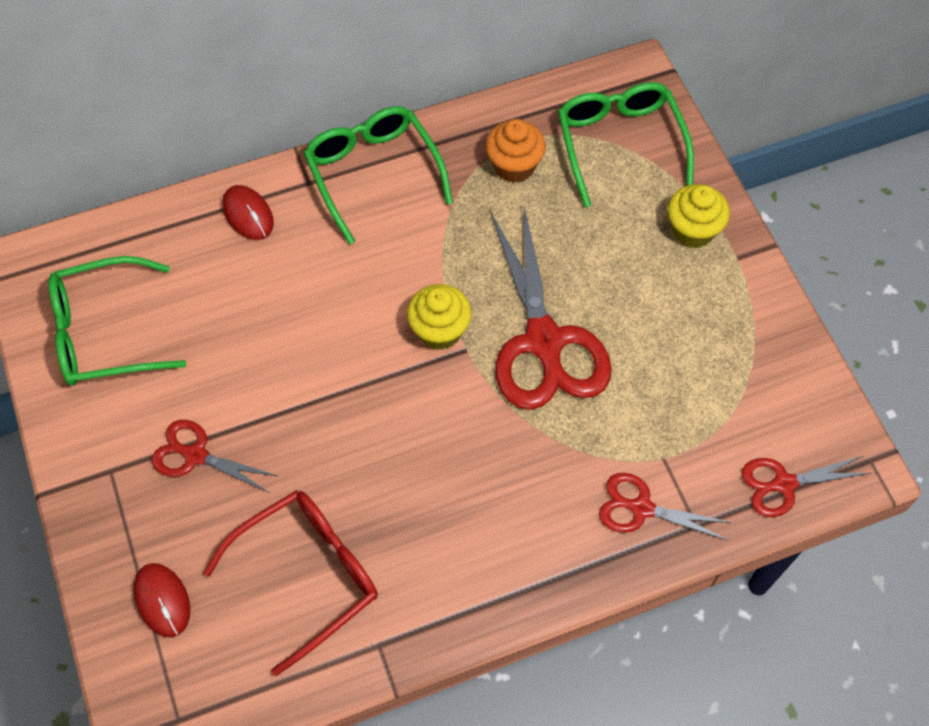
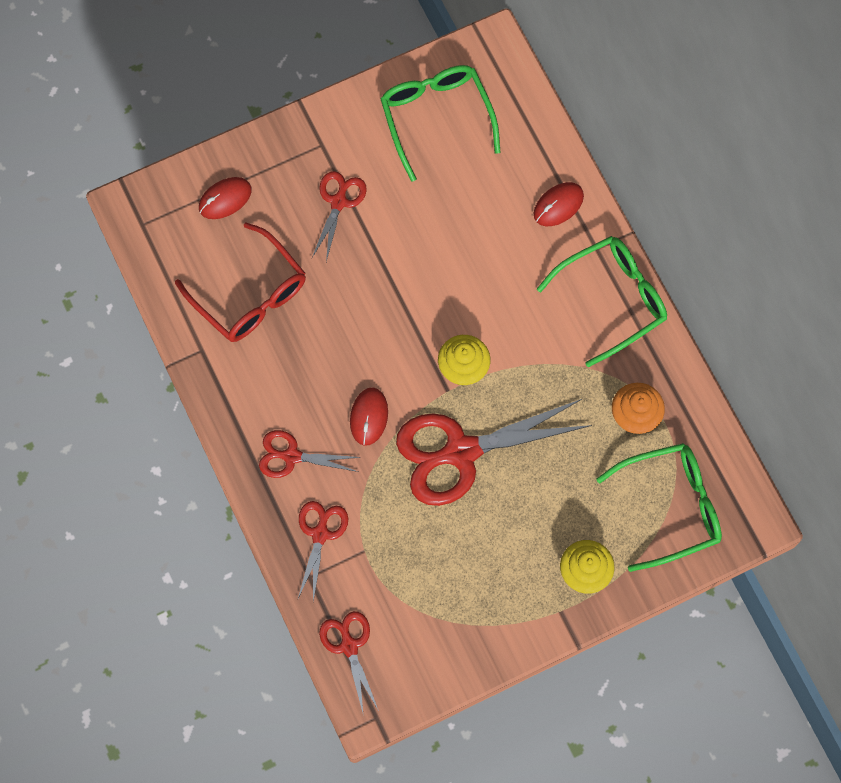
camera: 85 degrees right, 10 degrees up
(492, 440) = (369, 417): none -> red mouse
(537, 536) = (292, 456): none -> red scissors

